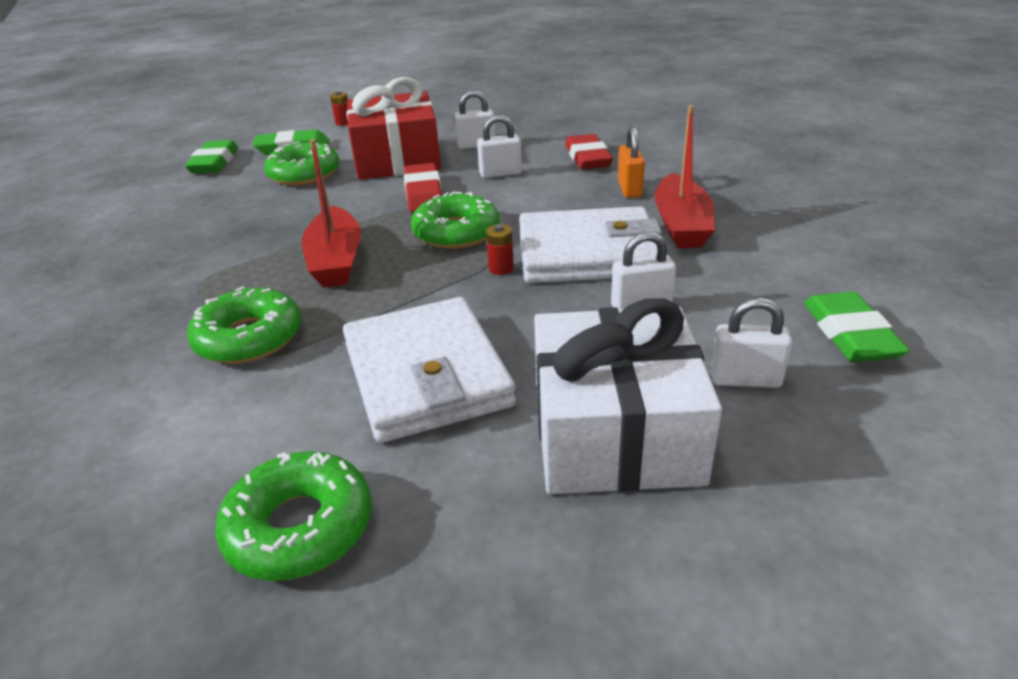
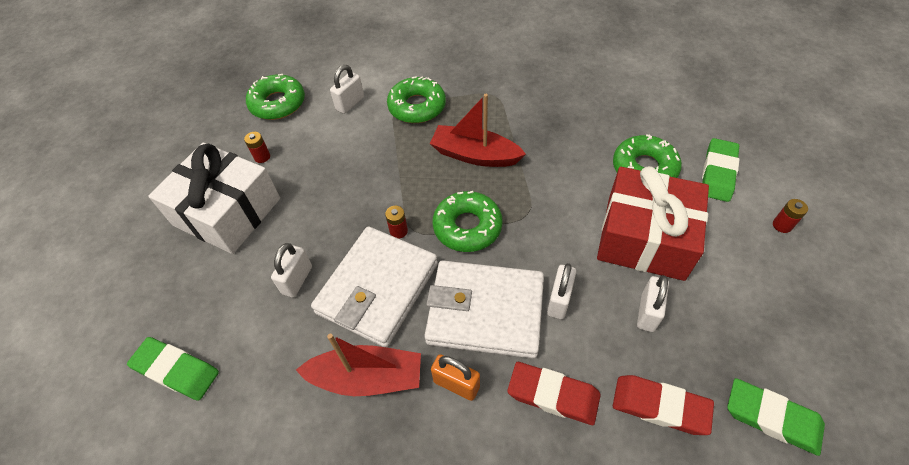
camera: 120 degrees right, 20 degrees up
(214, 162) = (707, 120): green eraser -> green eraser (772, 418)
(423, 193) = (552, 231): red eraser -> red eraser (660, 407)
(426, 375) = (327, 161): white wallet -> white wallet (485, 311)
(467, 460) = (262, 157): none -> red battery
(681, 225) = (367, 378): red boat -> red boat turned 150 degrees clockwise
(745, 380) = (202, 285): white padlock -> white padlock (350, 103)

